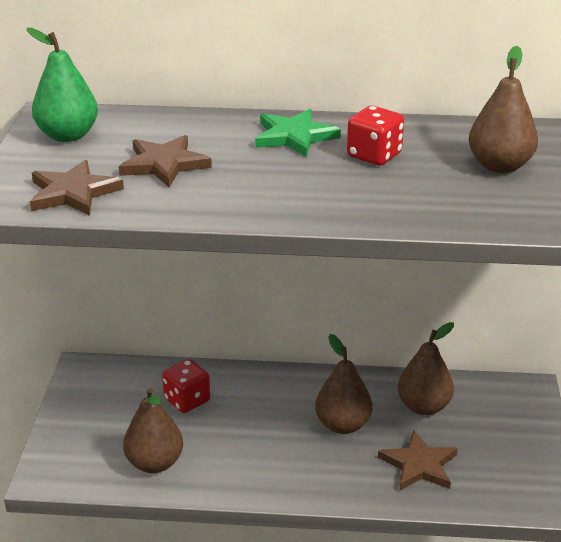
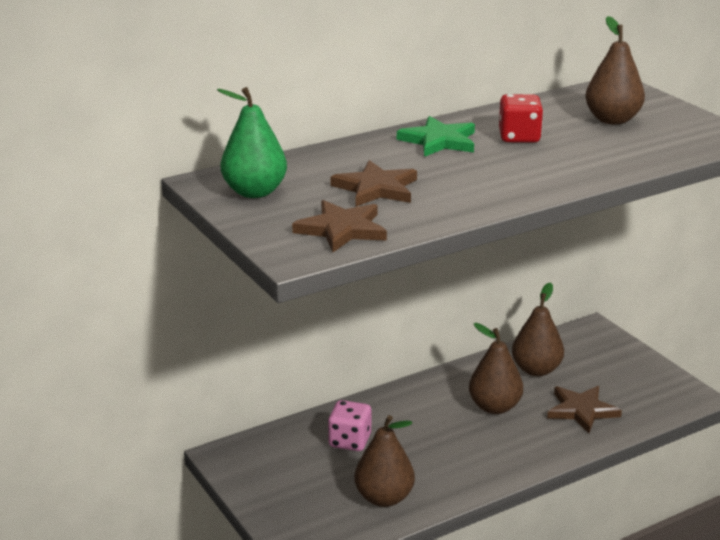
camera: 35 degrees left, 5 degrees down
(187, 400) = (350, 441): red dice -> pink dice

